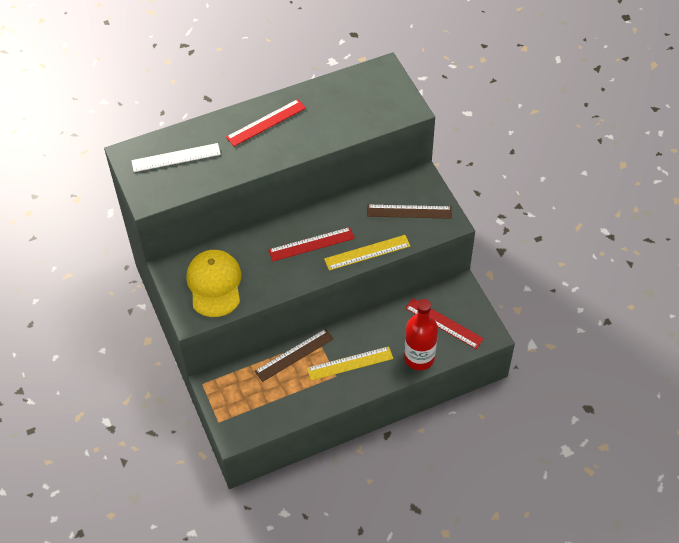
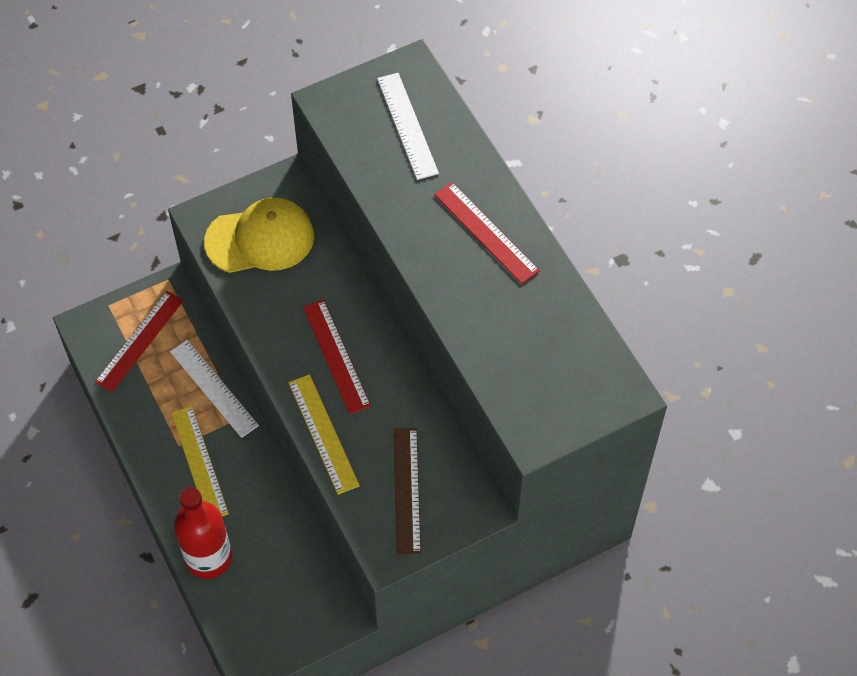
camera: 85 degrees right, 5 degrees up
(294, 355) = (214, 388): brown ruler -> white ruler
(444, 323) = (271, 592): red ruler -> red ruler (139, 340)

